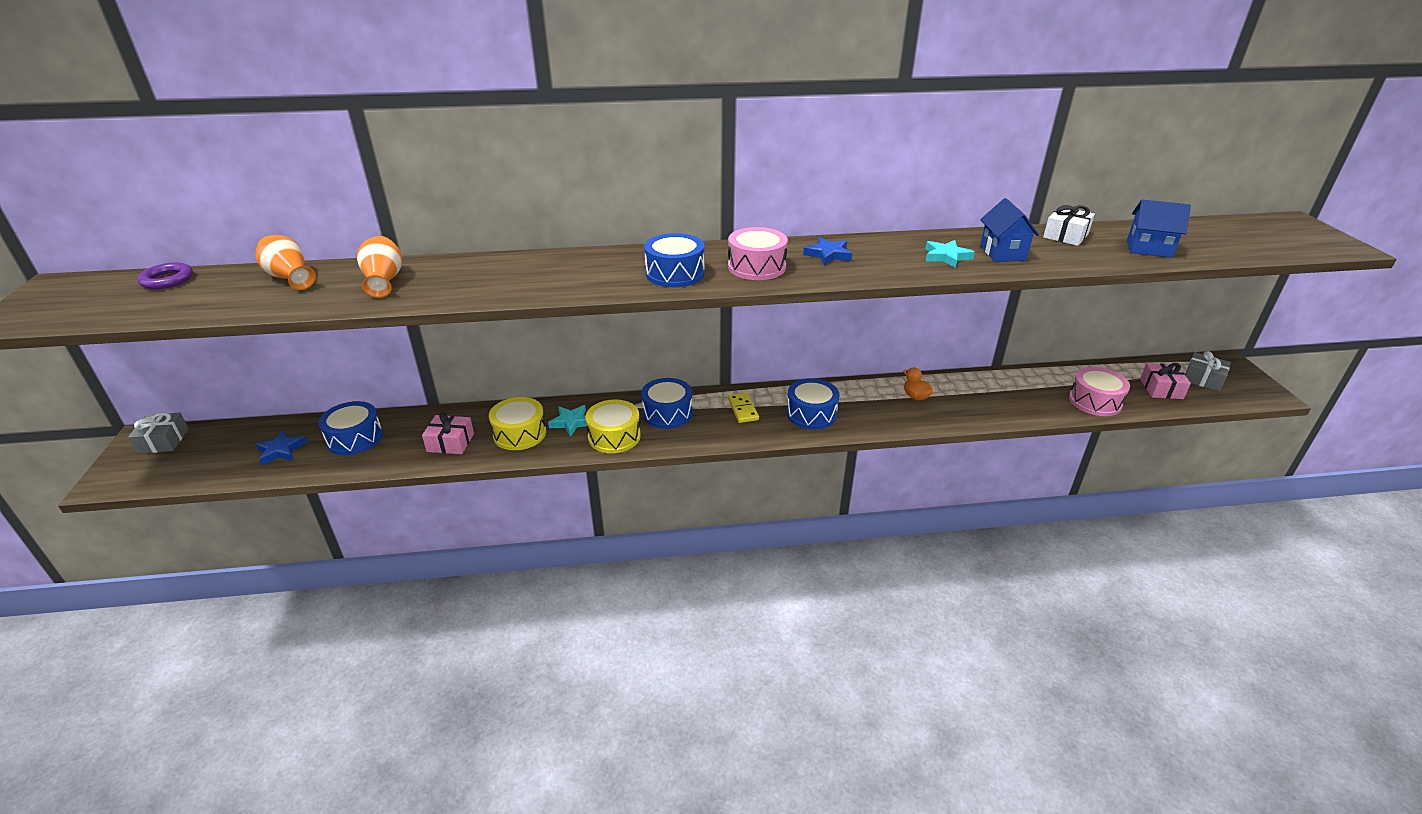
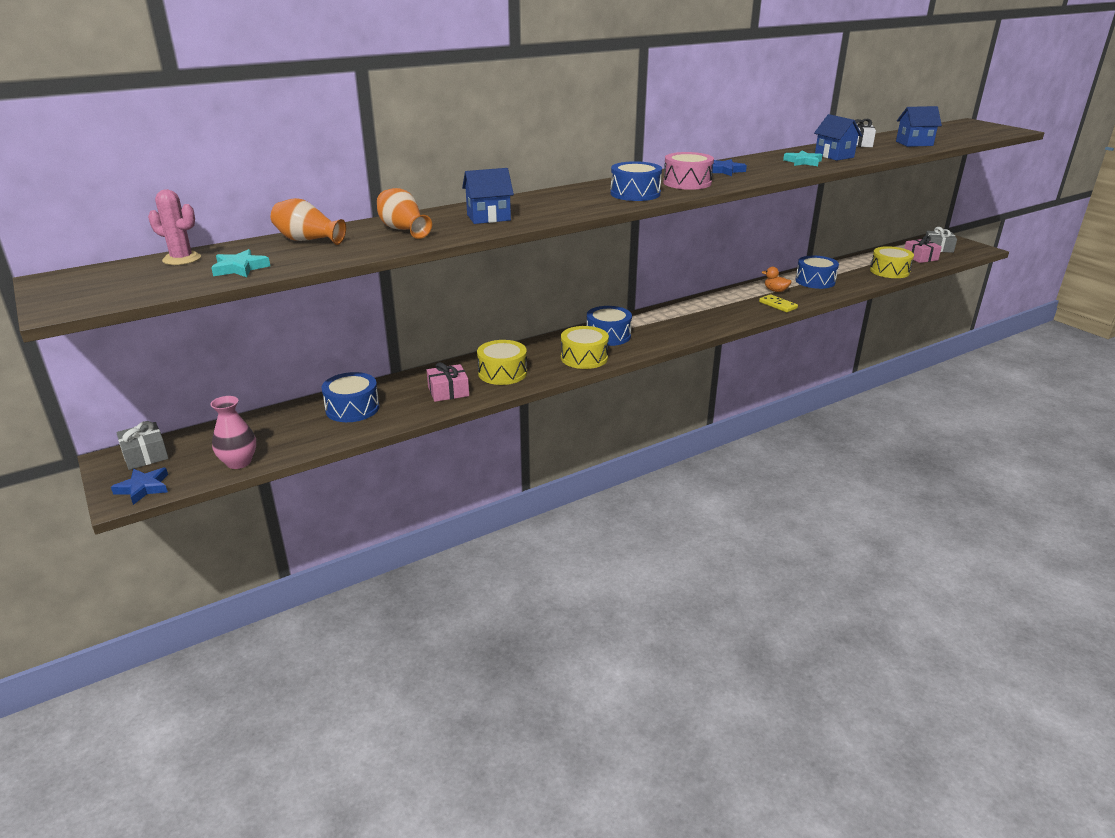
camera: 25 degrees left, 5 degrees down
(167, 280) = (182, 259): purple ring -> pink cactus
(213, 473) = (239, 462): none -> pink vase
(281, 450) = (288, 432): blue star -> blue star (143, 488)
(481, 280) = (488, 217): none -> blue house
(571, 422) = (537, 357): turquoise star -> turquoise star (240, 268)
(743, 409) = (663, 322): yellow domino -> yellow domino (778, 305)
(811, 414) = (716, 314): blue drum -> blue drum (815, 281)
(1095, 401) = (889, 271): pink drum -> yellow drum

